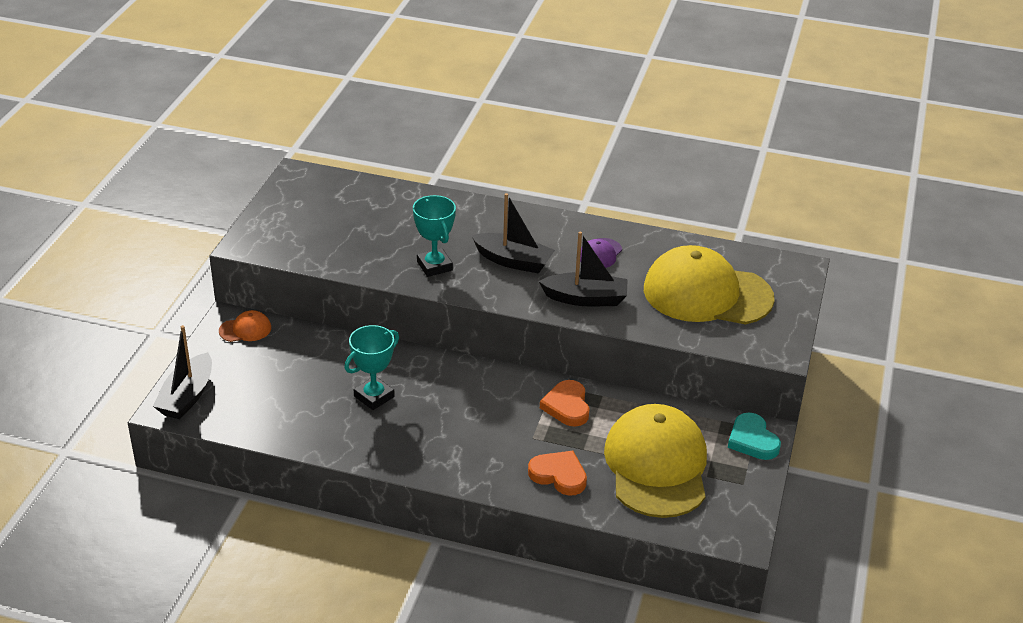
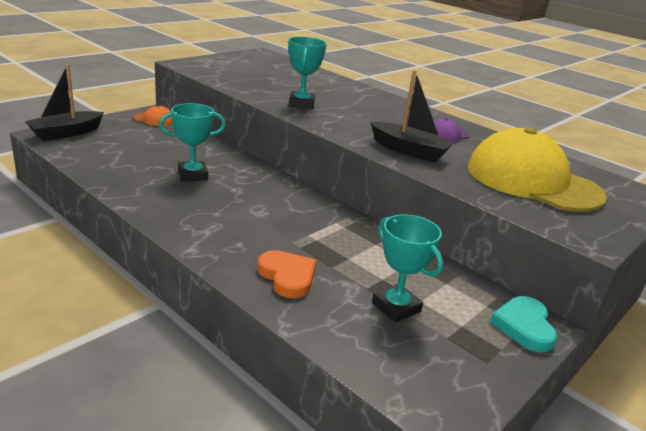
camera: 25 degrees right, 10 degrees down
(513, 261) = (367, 118): black boat -> none
(567, 406) = (346, 233): orange heart -> none
(656, 466) = (396, 307): yellow cap -> turquoise trophy

